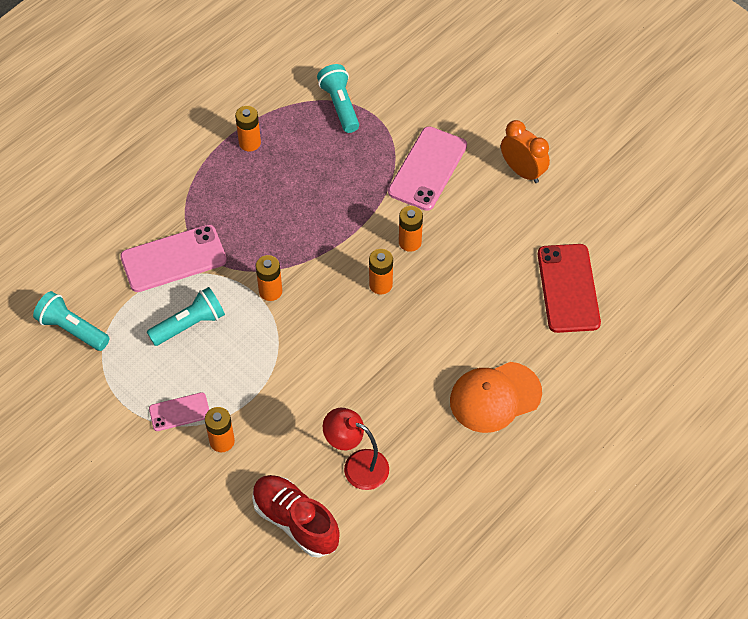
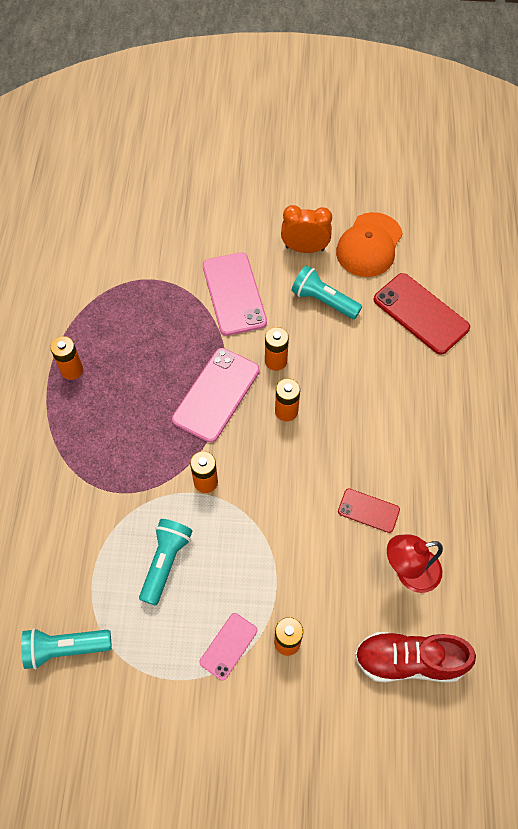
camera: 40 degrees left, 5 degrees up
(173, 259) = (98, 515): pink phone -> pink phone (216, 395)
(340, 105) = (118, 290): turquoise flashlight -> turquoise flashlight (323, 301)
(371, 400) = (368, 510): none -> red phone
(495, 397) = (452, 436): orange cap -> orange cap (369, 245)

